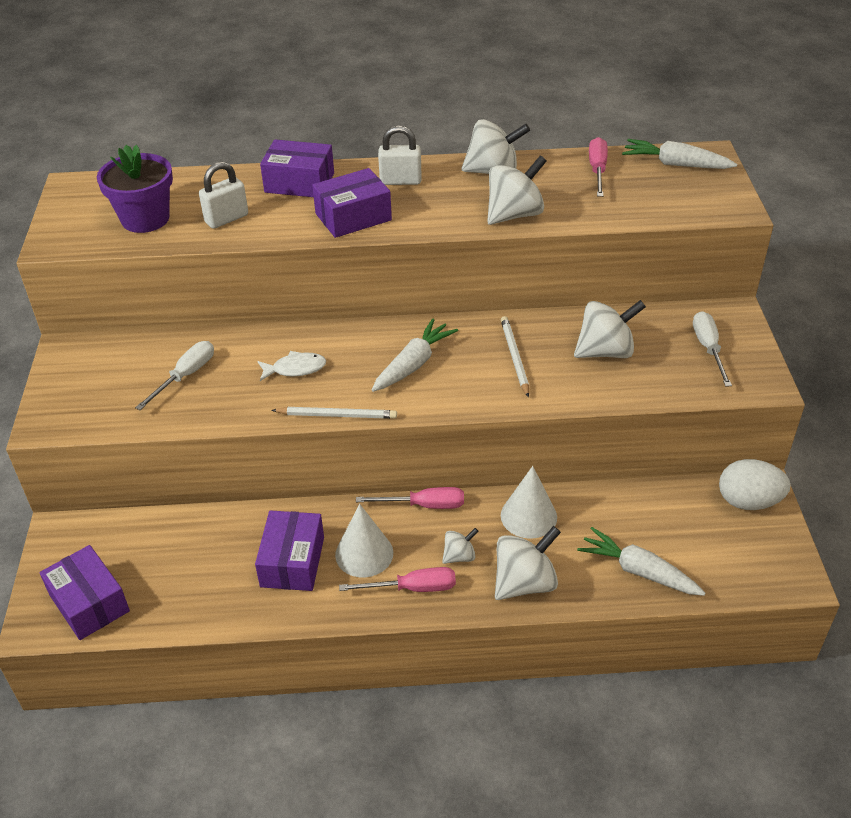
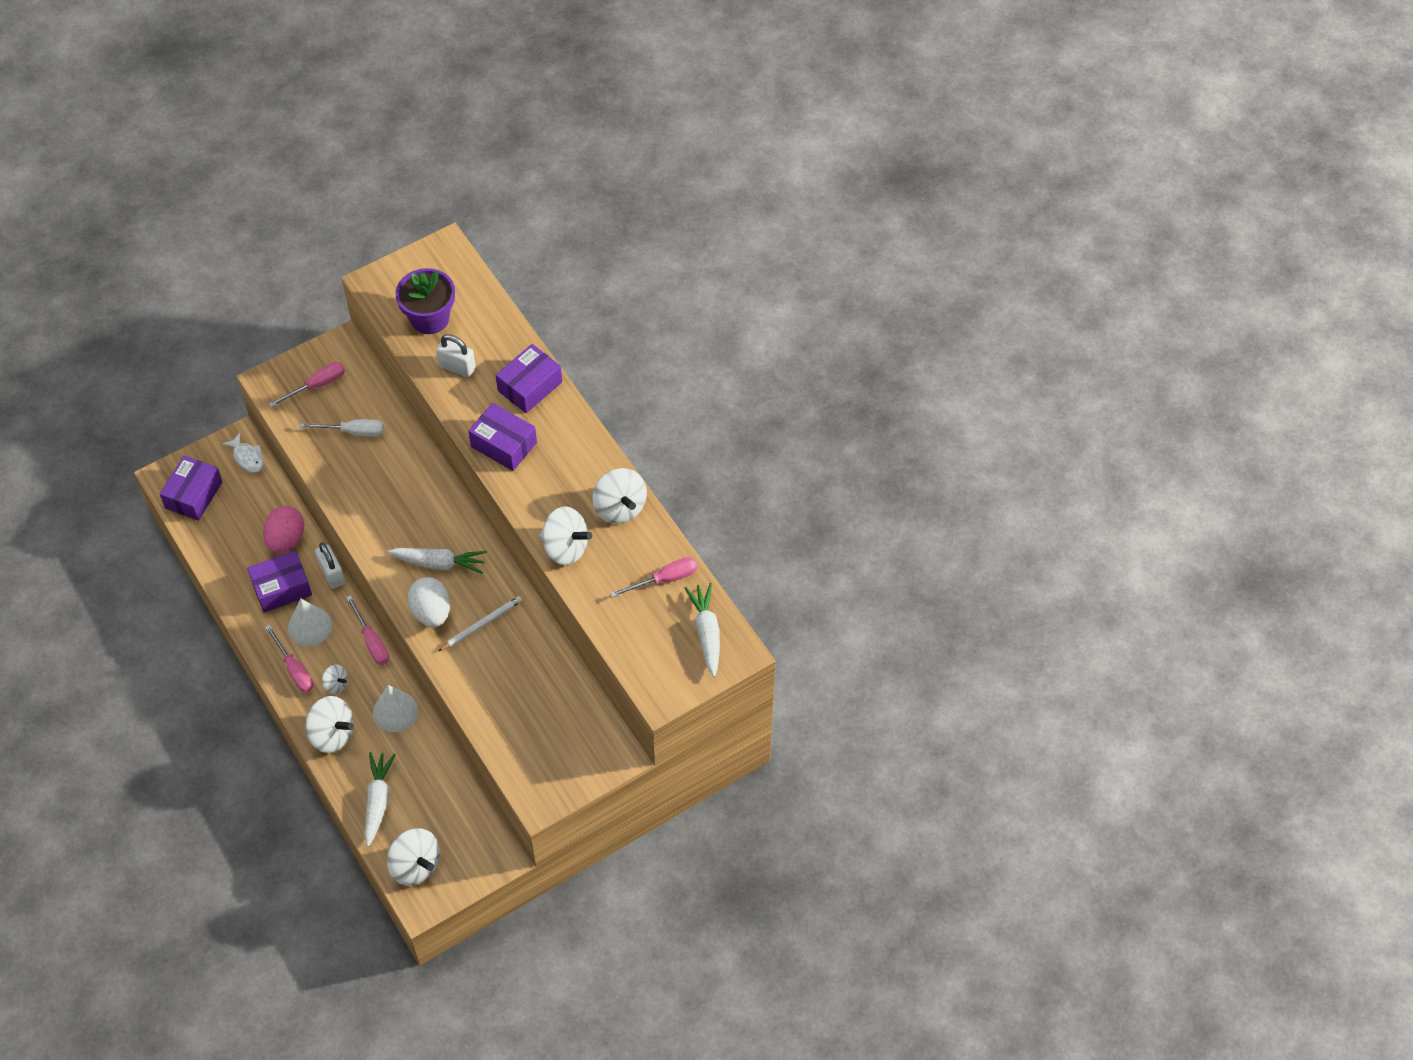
camera: 60 degrees right, 15 degrees up
(96, 385) = (317, 385): none -> pink screwdriver
(230, 535) = (286, 539): none -> pink egg
(295, 369) = (395, 493): white fish -> white fish (247, 457)
(299, 183) = (530, 386): purple box -> purple box turned 60 degrees clockwise
(337, 415) = (361, 543): white pencil -> none
(400, 181) = (570, 451): white padlock -> white padlock (332, 574)
(605, 351) = (521, 682): white spinning top -> white spinning top (415, 865)
(708, 348) = (562, 751): white screwdriver -> none
(748, 501) = (484, 851): white egg -> white egg (431, 612)

